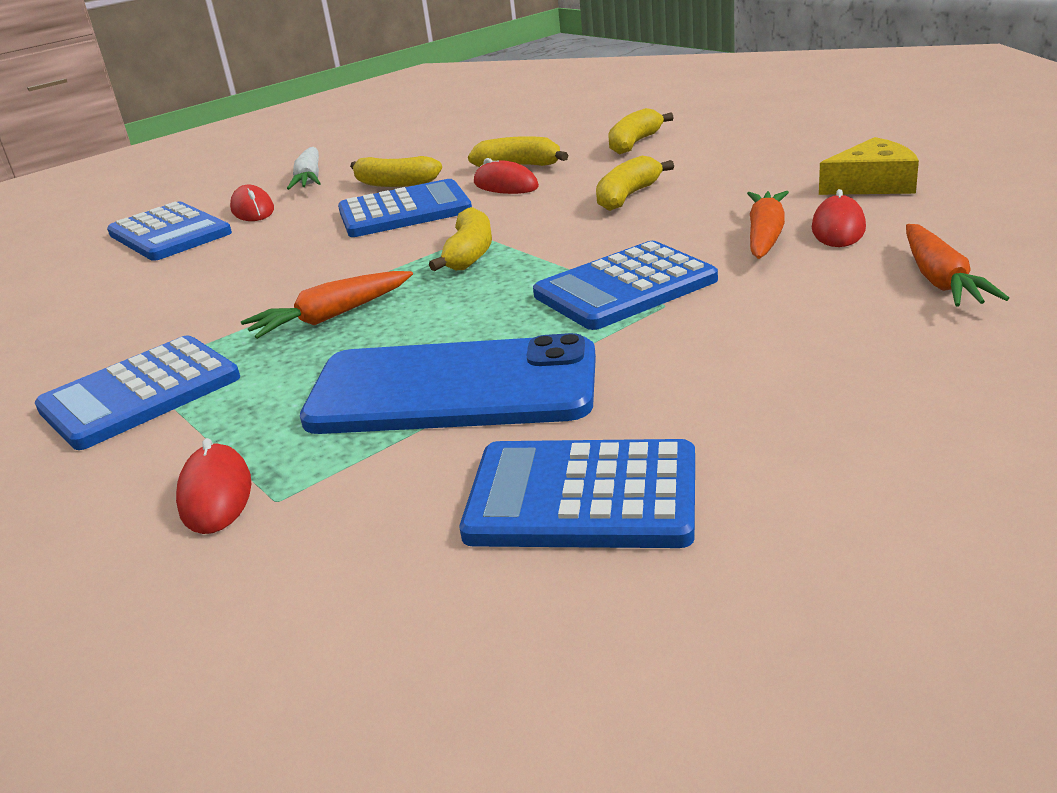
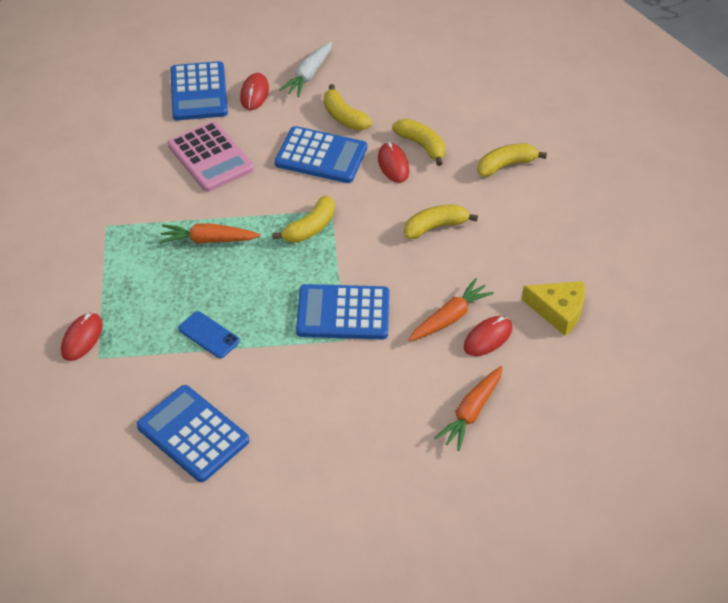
camera: 30 degrees right, 20 degrees up
(140, 394) = (97, 246): blue calculator -> none
(247, 263) = (210, 157): none -> pink calculator
(452, 388) = (208, 335): blue phone -> blue phone, size x0.42

